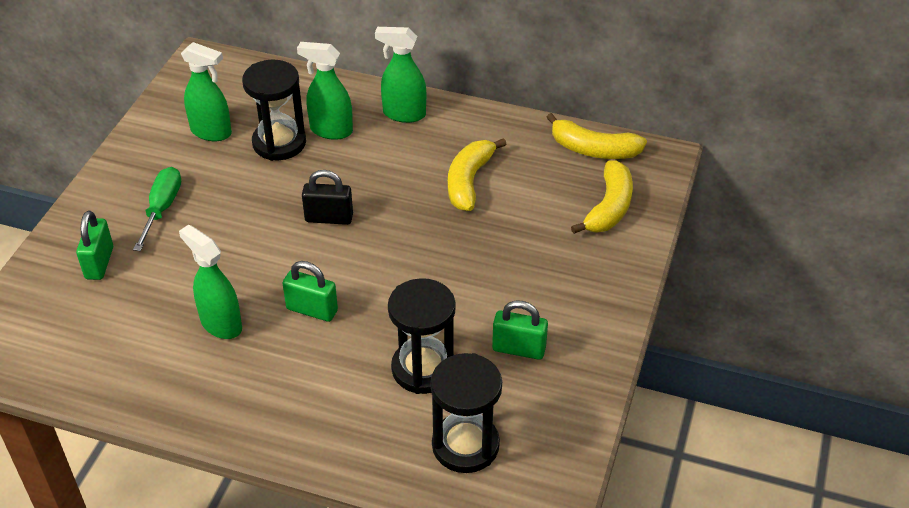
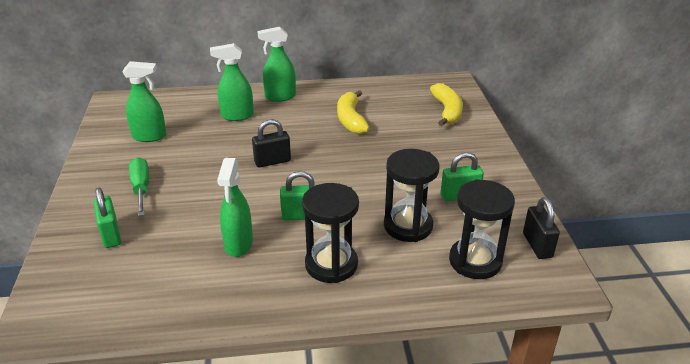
camera: 25 degrees left, 10 degrees down
(221, 324) = (238, 244): green spray bottle -> green spray bottle turned 105 degrees counterclockwise
(279, 143) = (205, 131): black hourglass -> black hourglass (331, 264)
(557, 453) = (537, 245): none -> black padlock
(593, 149) = (412, 87): yellow banana -> none

